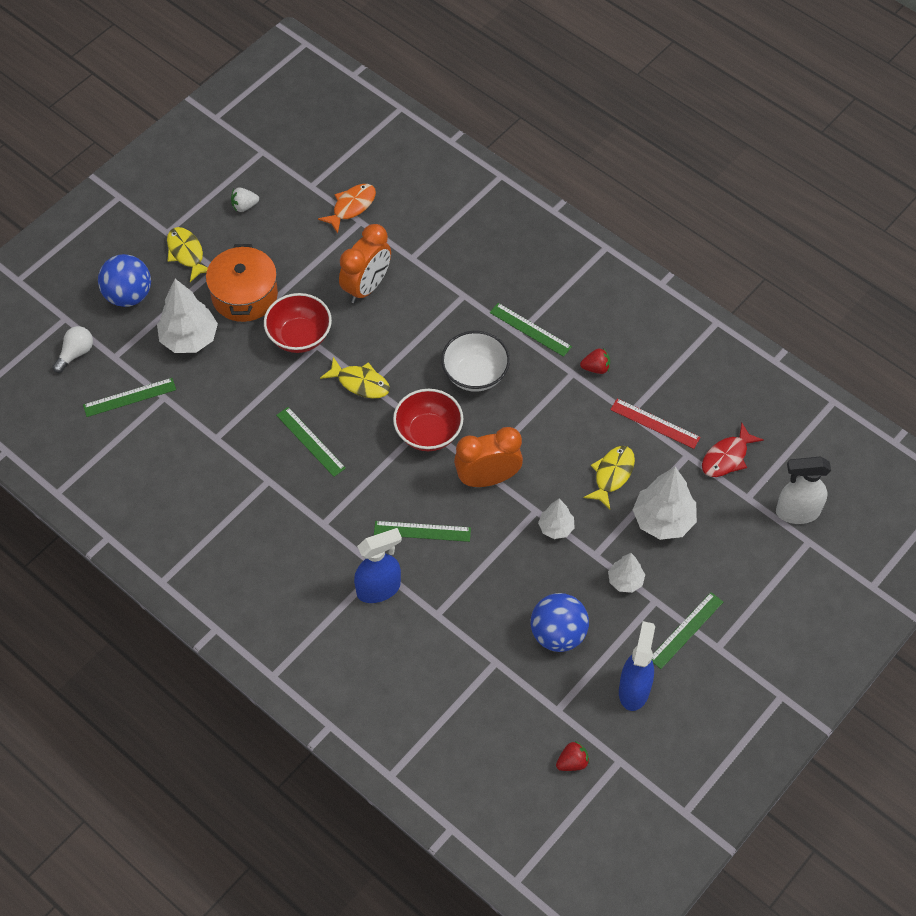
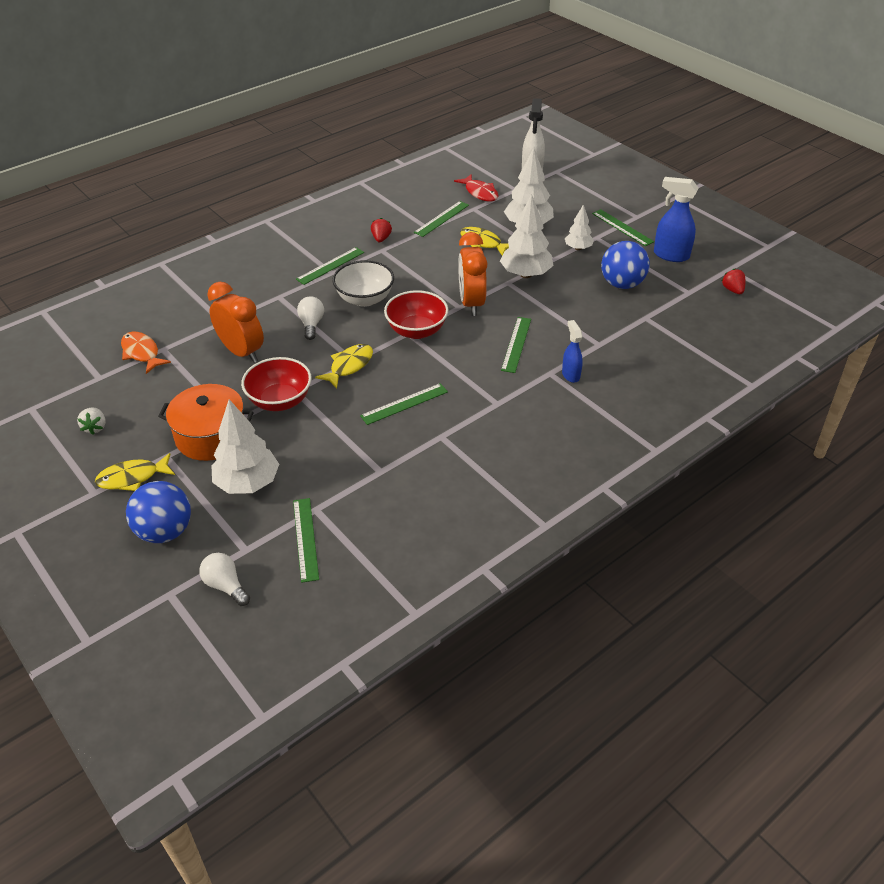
camera: 80 degrees left, 15 degrees down
(379, 589) = (570, 375): blue spray bottle -> blue spray bottle, size x0.62
(421, 335) = (311, 324): none -> white light bulb
(556, 528) = (525, 274): white tree -> white tree, size x1.76
(655, 423) = (441, 218): red ruler -> green ruler

